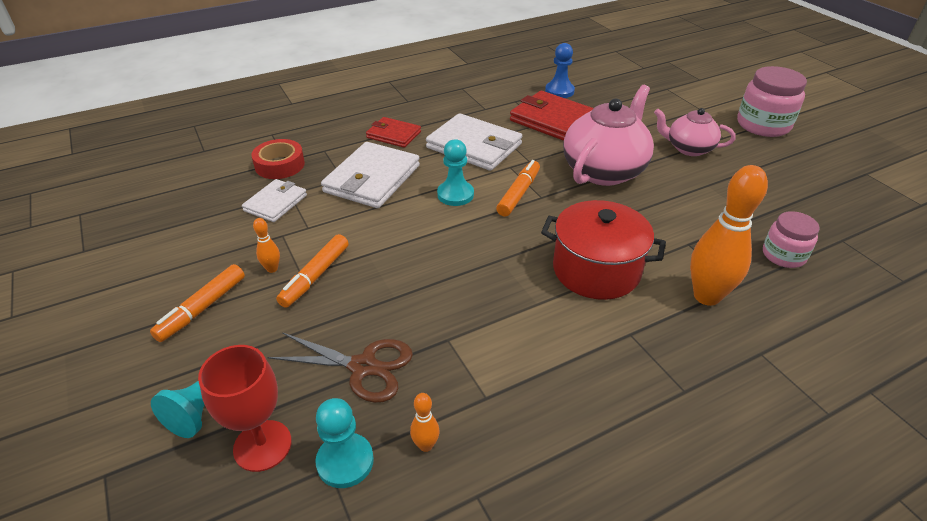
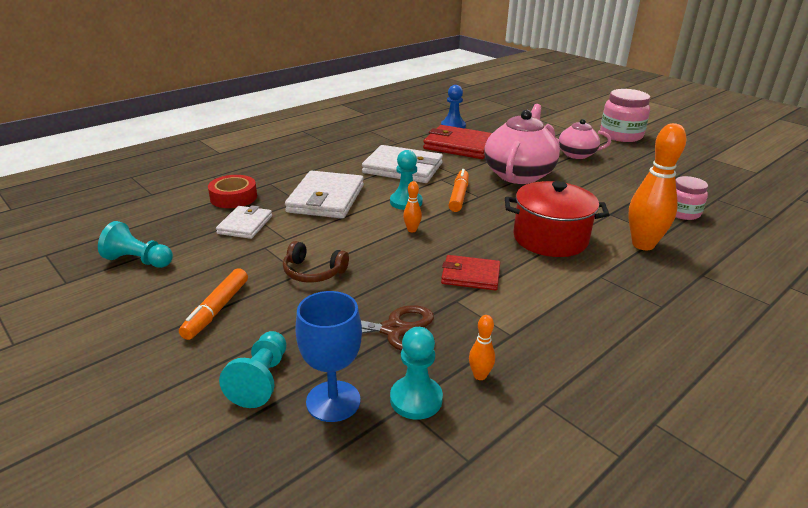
camera: 15 degrees left, 10 degrees down
(157, 234) = (138, 261): none -> turquoise pawn
(262, 445) = (333, 401): red goblet -> blue goblet
(272, 269) = (269, 272): orange bowling pin -> orange bowling pin (412, 230)
(315, 276) = (313, 272): orange marker -> brown headphones
(393, 135) = (328, 167): red wallet -> red wallet (470, 275)

